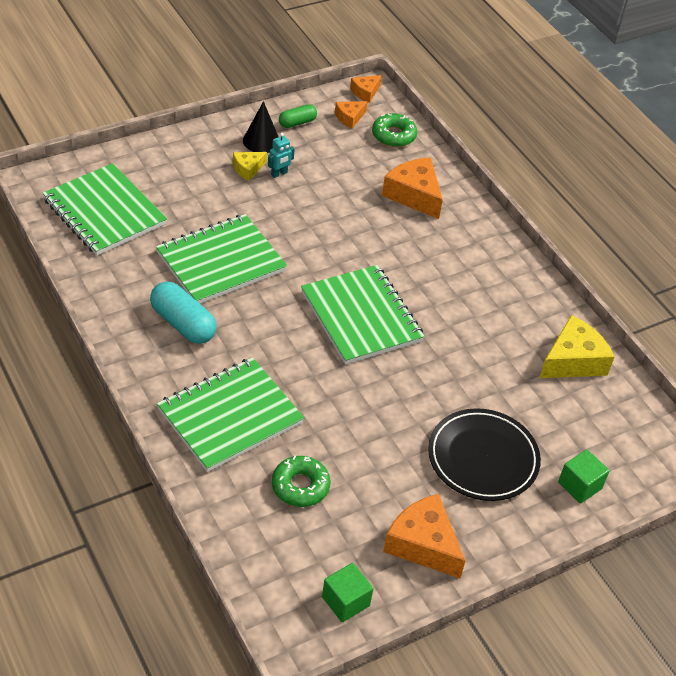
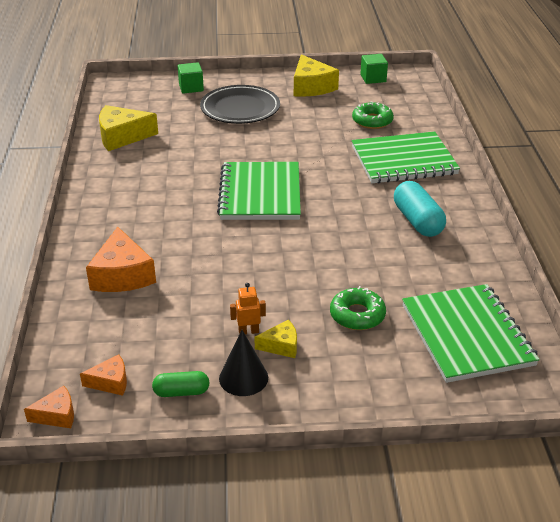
camera: 150 degrees left, 10 degrees down
(221, 262) = (360, 260): green notebook -> none
(279, 174) = (248, 331): turquoise robot -> orange robot
(393, 135) = (79, 345): green donut -> green donut (357, 315)
(423, 544) = (311, 87): orange cheese -> yellow cheese

